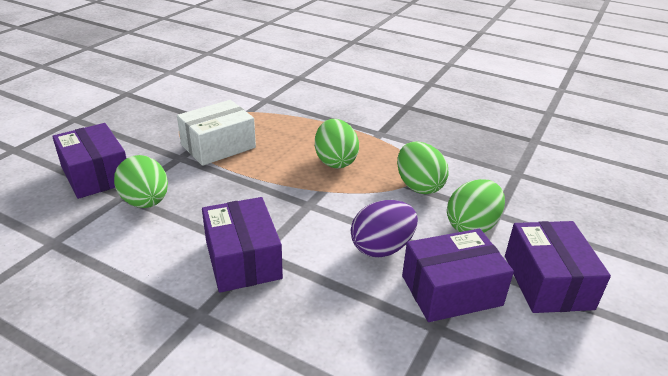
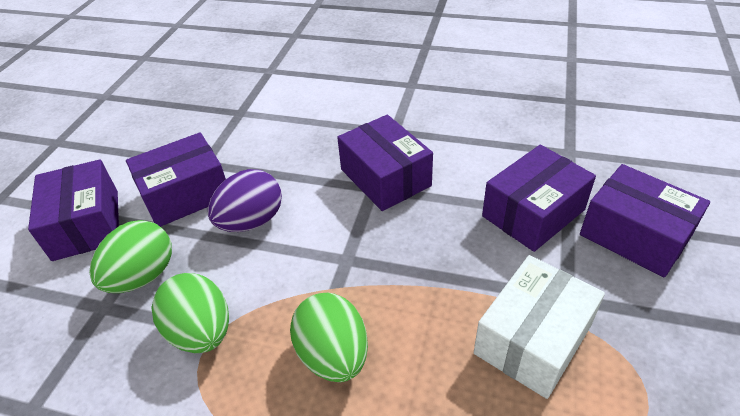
camera: 170 degrees right, 10 degrees up
(146, 202) = (533, 213): green egg -> purple box

